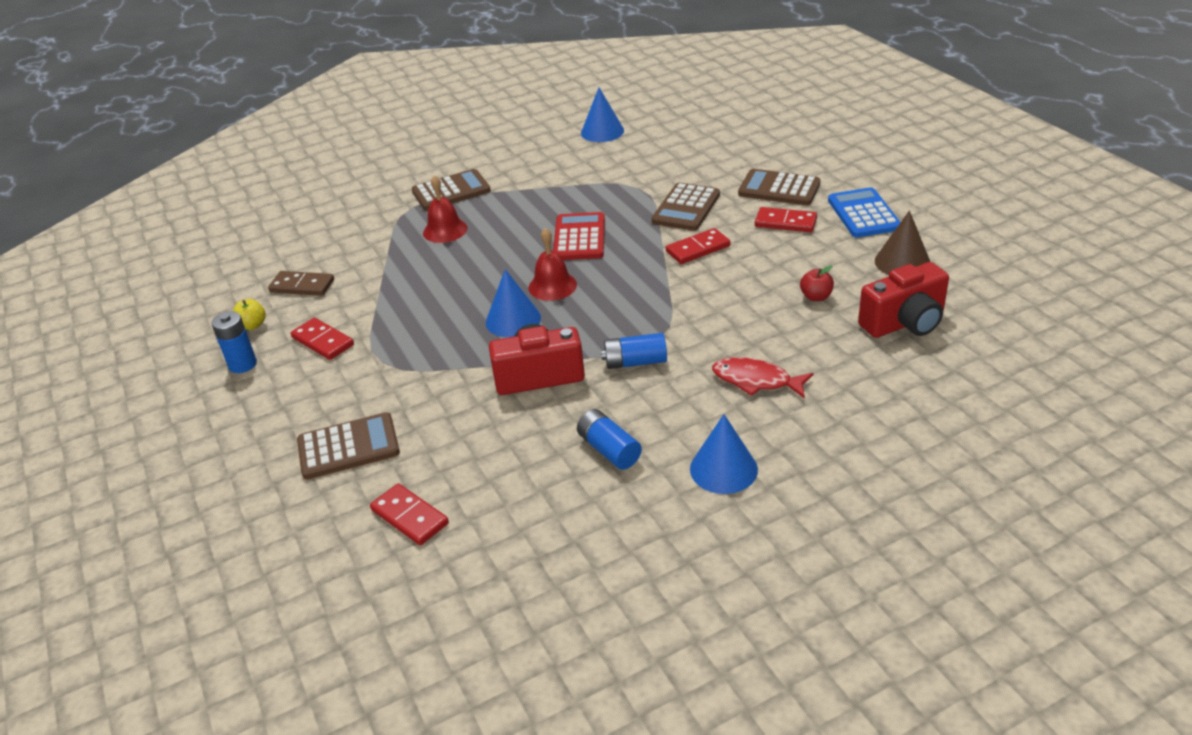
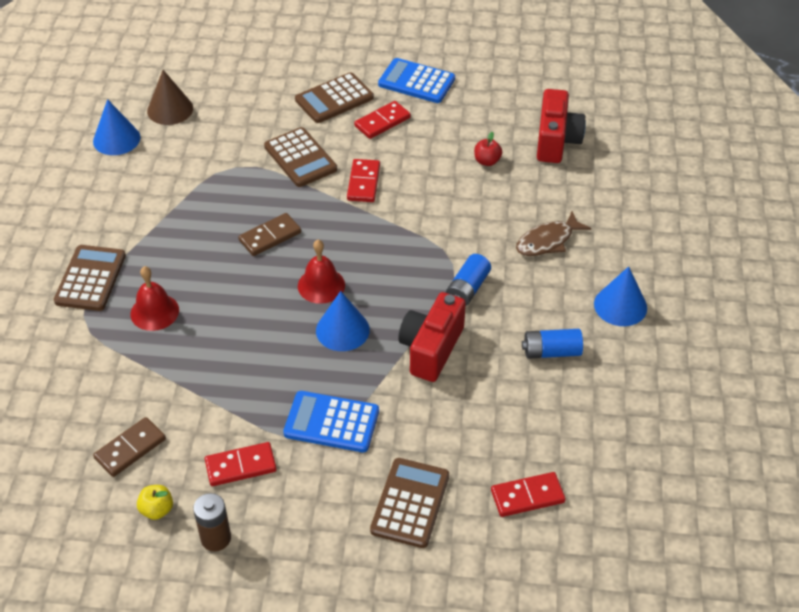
camera: 60 degrees left, 10 degrees up
(242, 364) = (216, 538): blue battery -> brown battery
(404, 363) = (331, 422): none -> blue calculator
(579, 238) = (270, 236): red calculator -> brown domino
(756, 380) = (547, 241): red fish -> brown fish
(902, 262) = (492, 101): brown cone -> brown cone (170, 109)

